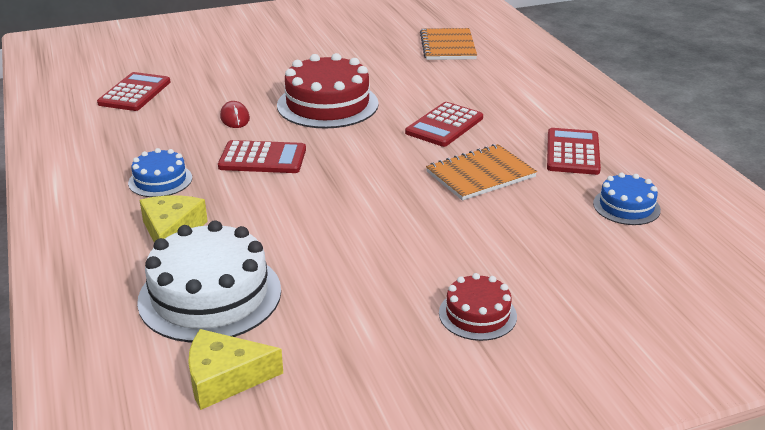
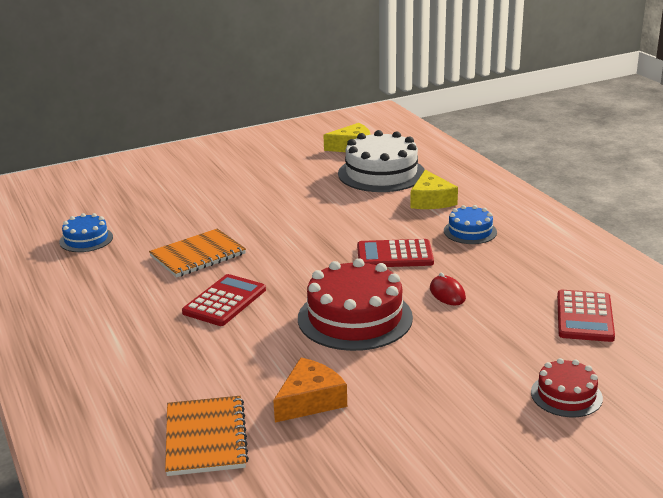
camera: 175 degrees right, 5 degrees down
(377, 58) = (310, 400): none -> orange cheese
(477, 314) = (218, 176): red cake -> red cake (566, 395)
(572, 152) = (105, 281): red calculator -> none

